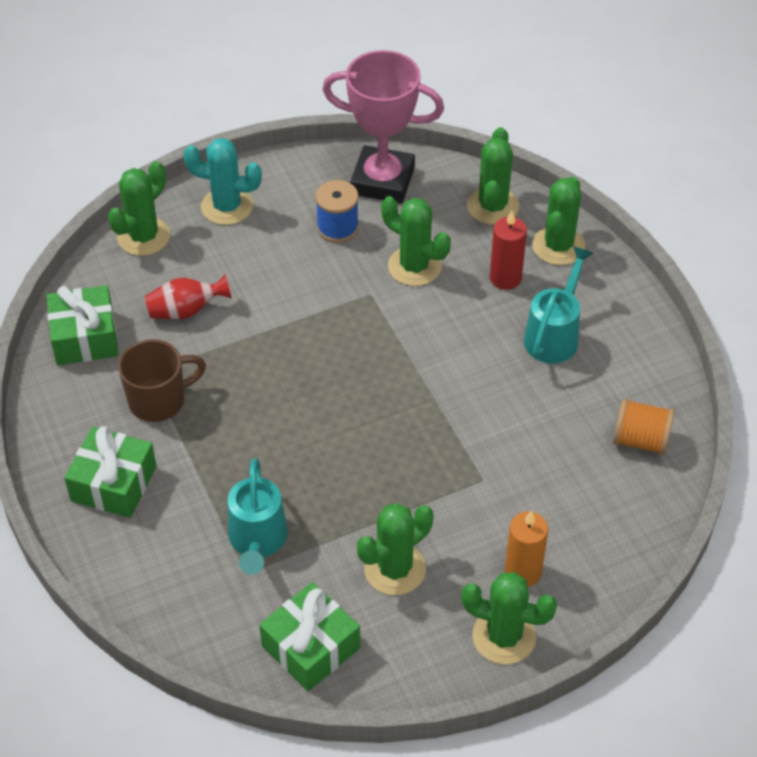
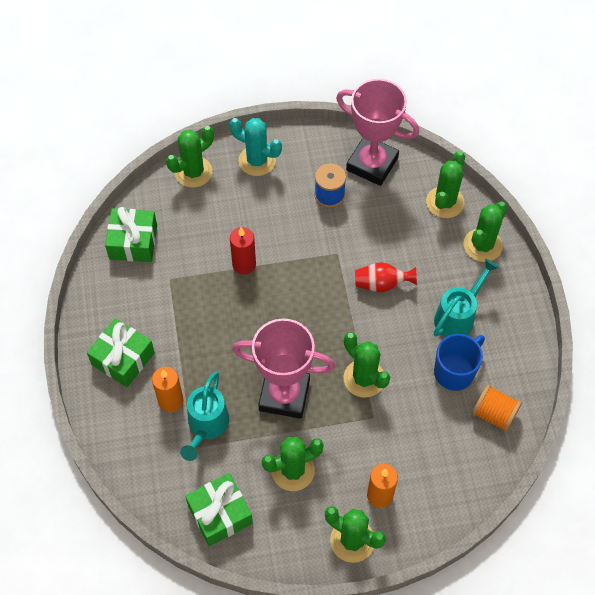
camera: 15 degrees right, 10 degrees up
(158, 400) = (169, 302): brown mug -> none
(186, 310) = (206, 237): red vase -> red vase (381, 284)
(197, 521) = (171, 401): none -> orange candle
(353, 479) = (284, 395): none -> pink trophy
(414, 266) = (374, 238): green cactus -> green cactus (364, 378)
(505, 278) = (436, 262): red candle -> red candle (244, 264)
(572, 401) = (455, 371): none -> blue mug

